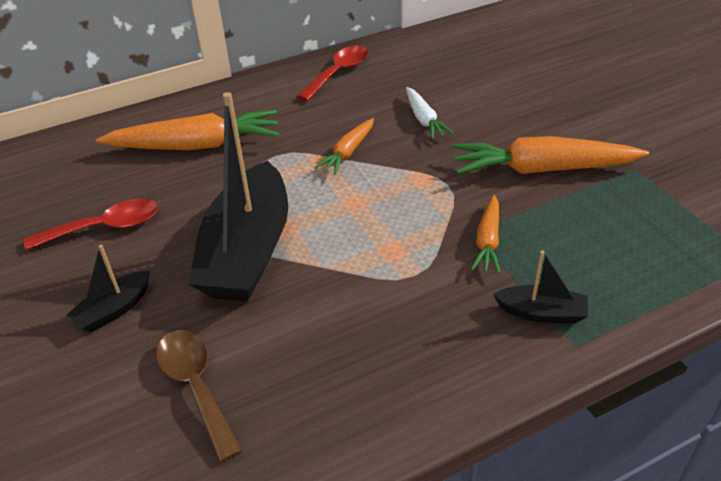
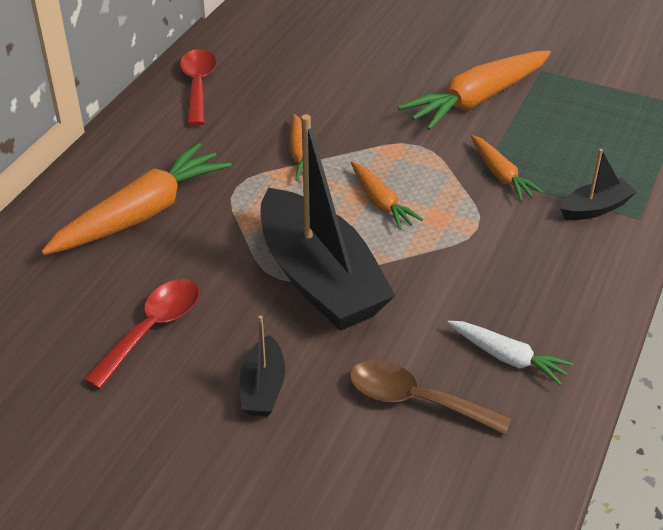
camera: 40 degrees left, 0 degrees up
(362, 216) = (381, 202): none -> orange carrot
(424, 119) = (333, 98): white carrot -> white carrot (507, 357)

